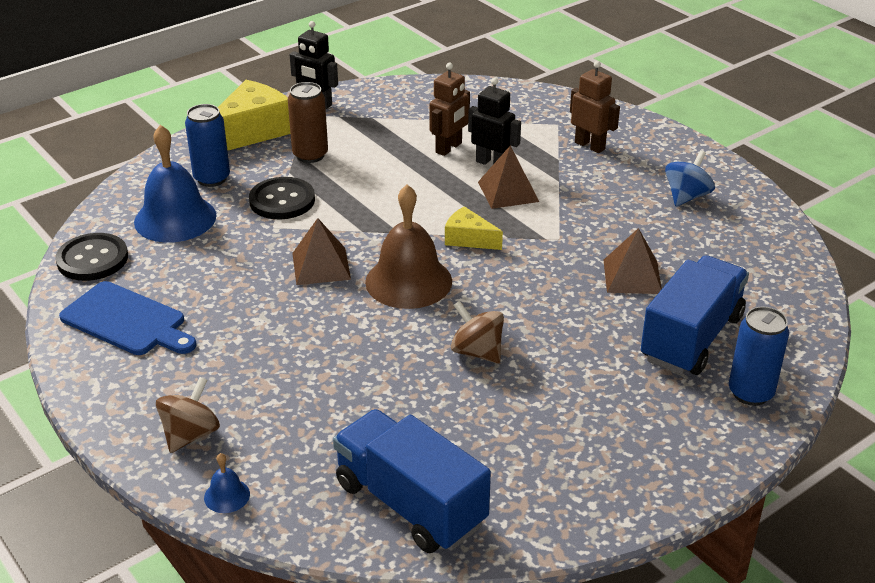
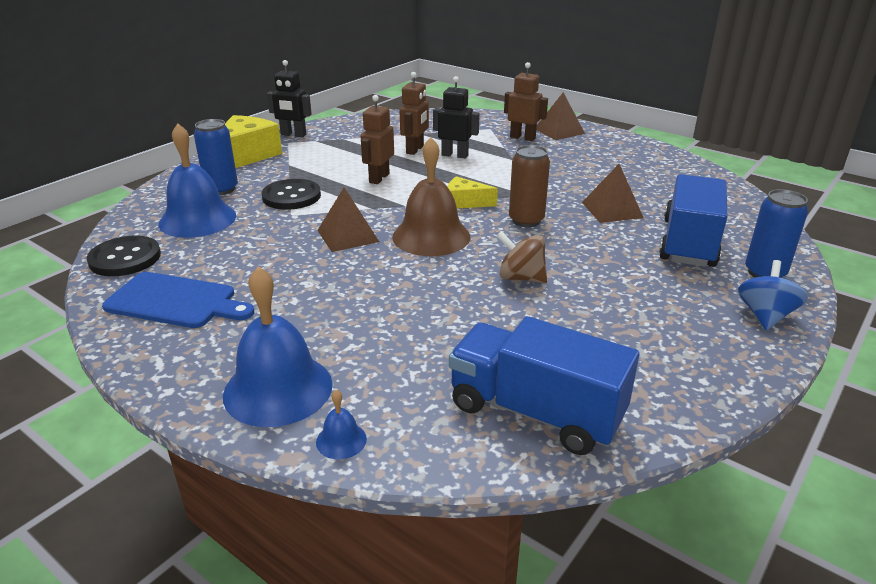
camera: 15 degrees left, 5 degrees down
(190, 434) = (278, 389): brown spinning top -> blue bell
(310, 155) = (302, 165): brown can -> brown can (526, 220)
(388, 187) = (379, 178): none -> brown robot
(508, 191) = (478, 170): brown pyramid -> brown pyramid (559, 131)
(686, 196) = (615, 158): blue spinning top -> blue spinning top (765, 316)

